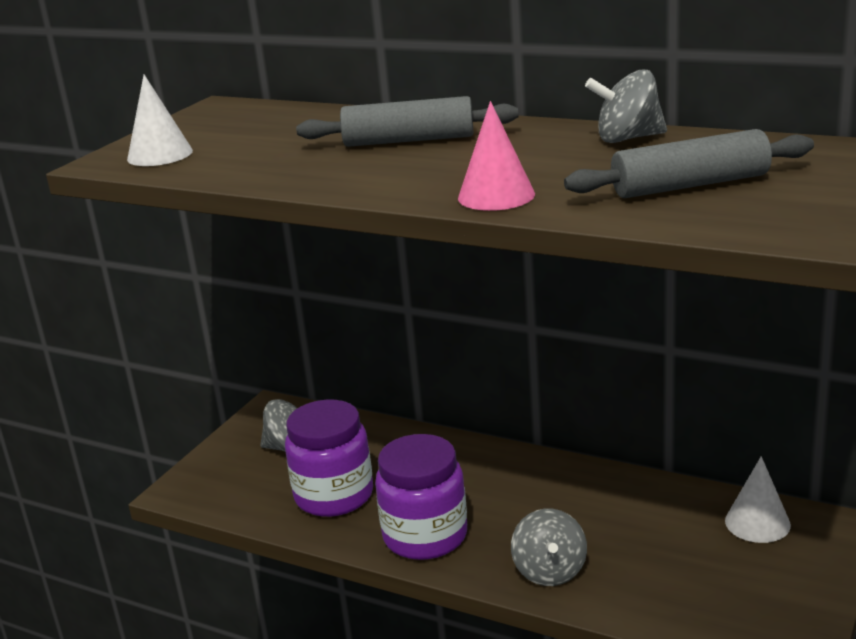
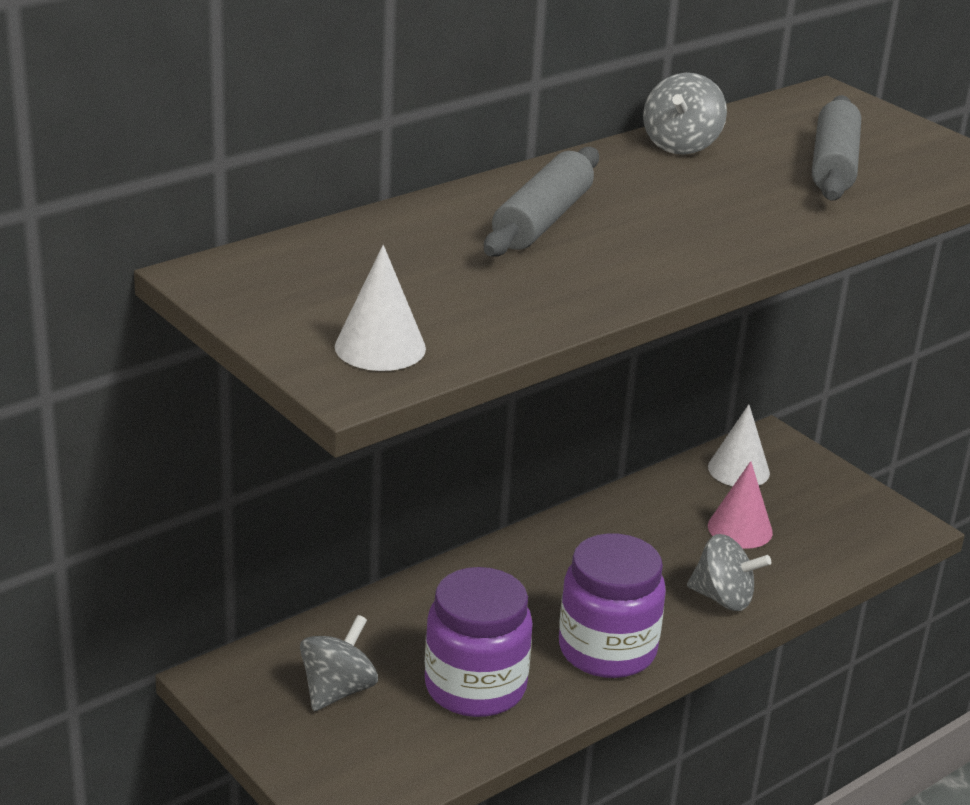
camera: 70 degrees left, 5 degrees up
(496, 196) = (768, 231): pink cone -> pink cone (740, 529)

